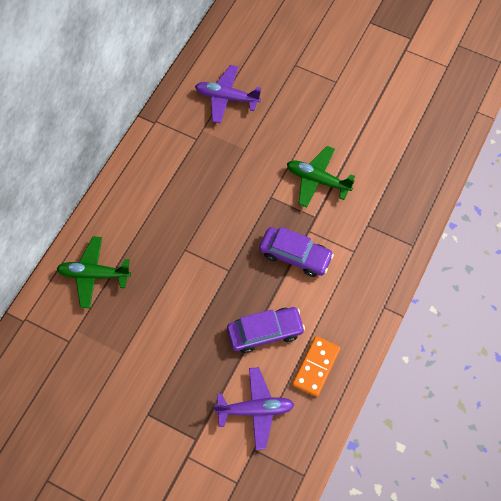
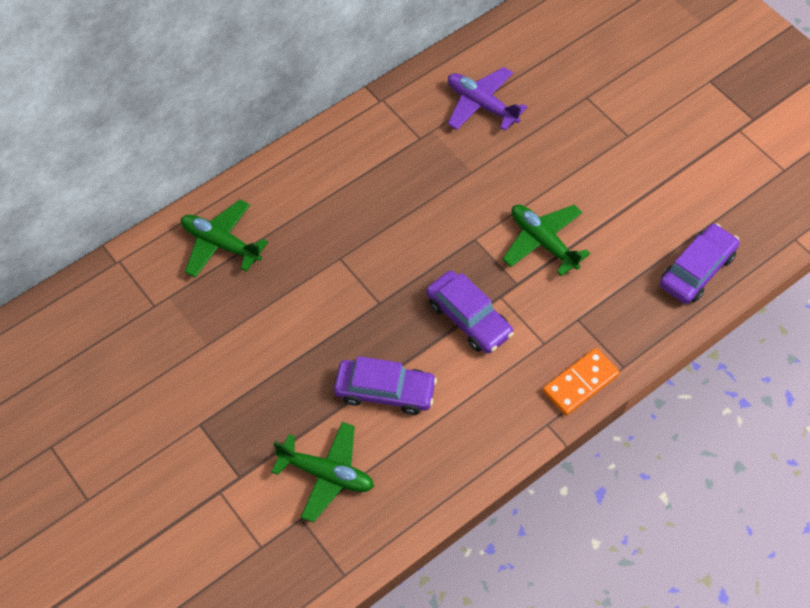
camera: 25 degrees right, 5 degrees down
(255, 410) = (326, 474): purple plane -> green plane
(316, 367) = (425, 457): orange domino -> orange domino (580, 383)
(426, 158) = (697, 270): none -> purple car

